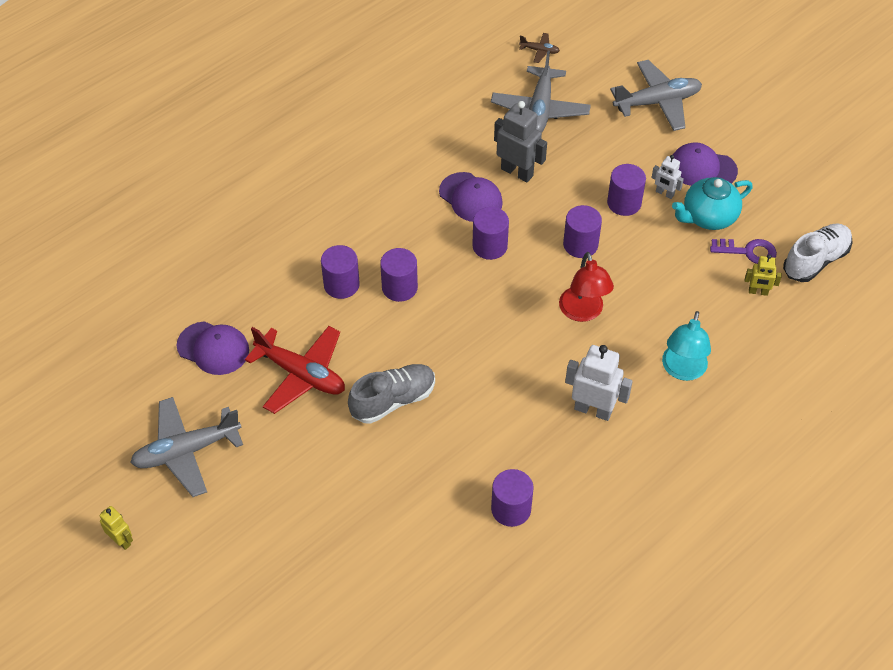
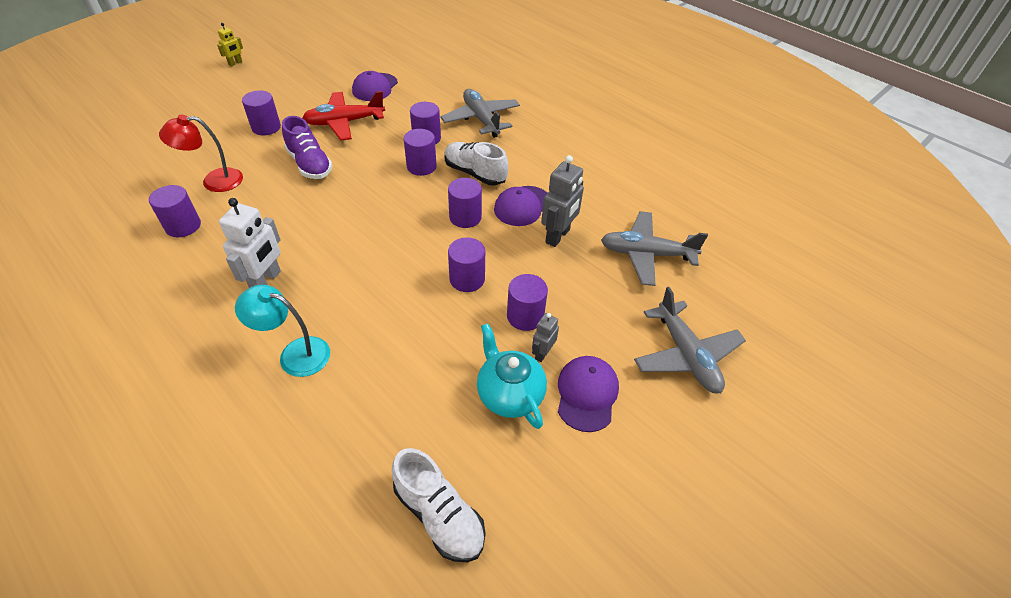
camera: 85 degrees right, 5 degrees down
(186, 451) = (293, 81): grey plane -> grey plane (481, 119)
(301, 374) = (344, 122): red plane -> red plane turned 45 degrees clockwise
(308, 463) = (266, 127): none -> purple cylinder
(393, 400) = (309, 164): grey shoe -> purple shoe
(413, 237) = (475, 173): none -> white shoe
(539, 51) = (731, 256): brown plane -> none
(583, 312) = (382, 278): red lamp -> red lamp (214, 181)
(664, 193) = (542, 353): white robot -> grey robot
(748, 251) = (456, 433): purple key -> none
(758, 292) = (393, 438): yellow robot -> none

